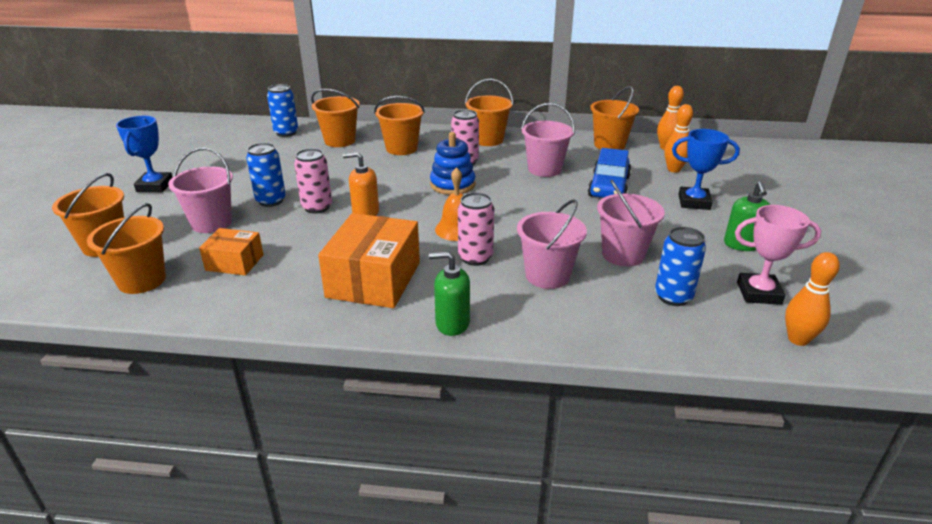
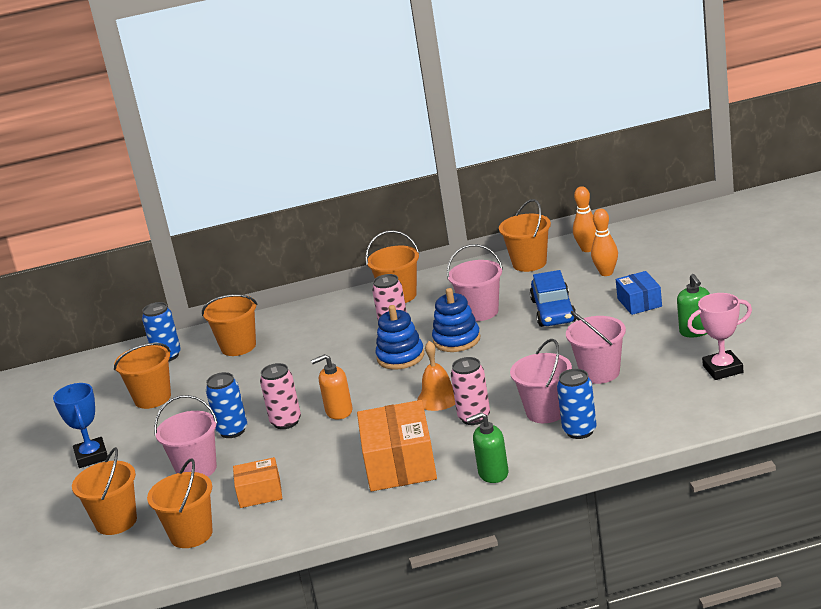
camera: 15 degrees left, 5 degrees down
(401, 148) = (315, 334): orange bucket -> orange bucket (152, 398)
(509, 185) = (457, 340): none -> blue stacking toy
(673, 297) = (657, 394): blue can -> blue can (579, 431)
(694, 202) = (639, 302): blue trophy -> blue box
(798, 339) = (762, 395): orange bowling pin -> none

